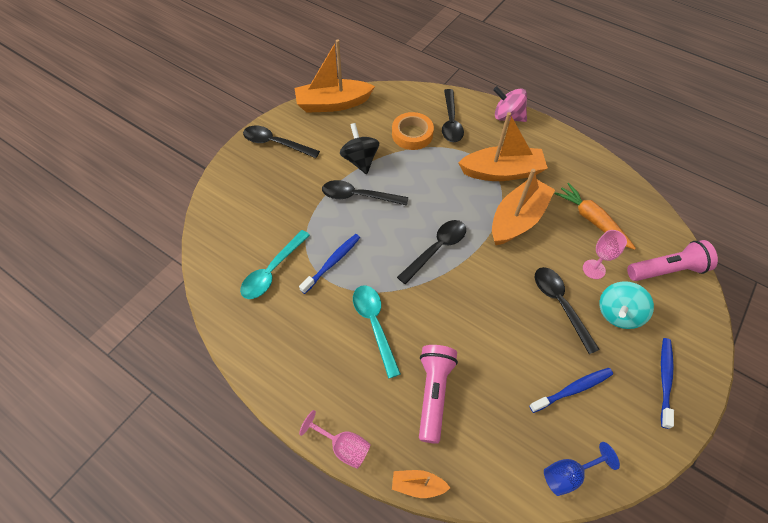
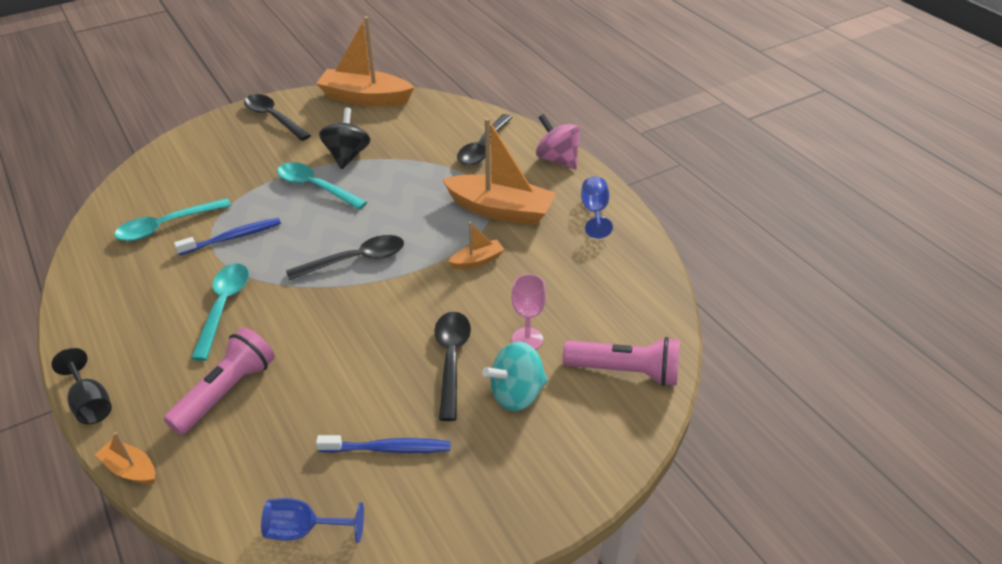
camera: 25 degrees right, 15 degrees down
(343, 446) = (90, 403): pink goblet -> black goblet
(358, 196) = (315, 187): black spoon -> turquoise spoon
(412, 134) = (427, 147): orange tape -> none
(517, 219) = (477, 261): orange boat -> orange boat, size x0.47
(562, 152) = (594, 212): none -> blue goblet
(592, 220) = (571, 289): orange carrot -> none
(665, 380) = (515, 484): blue toothbrush -> none

